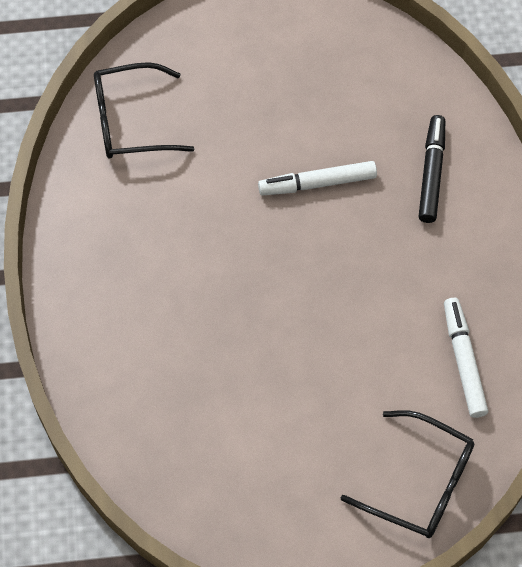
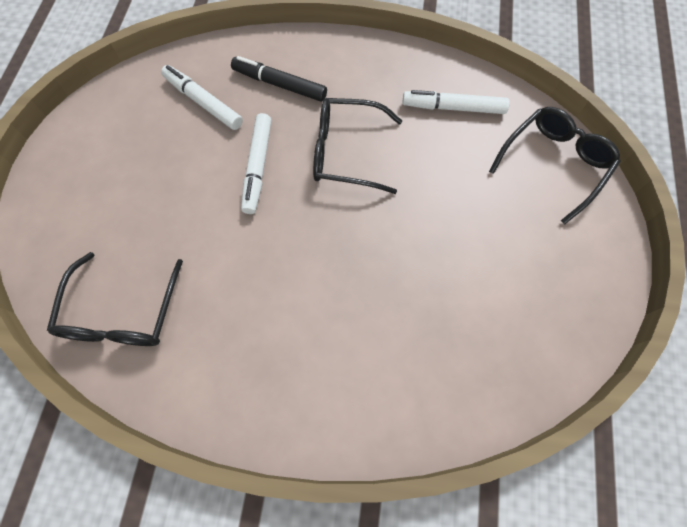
camera: 75 degrees left, 5 degrees up
(363, 262) = (346, 152): none -> black glasses
(381, 108) = (203, 102): none -> white marker

